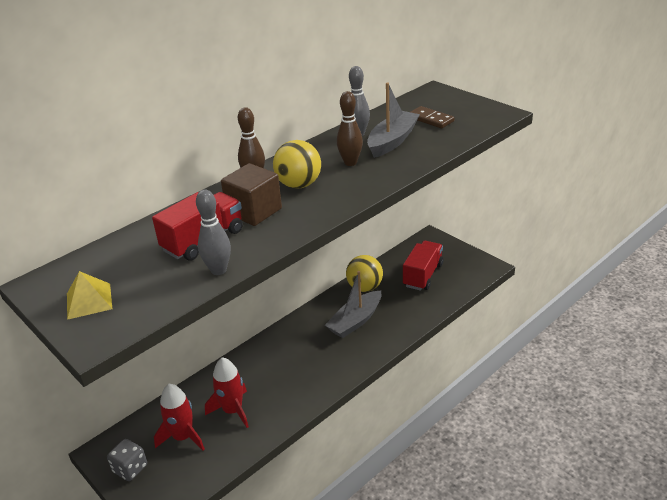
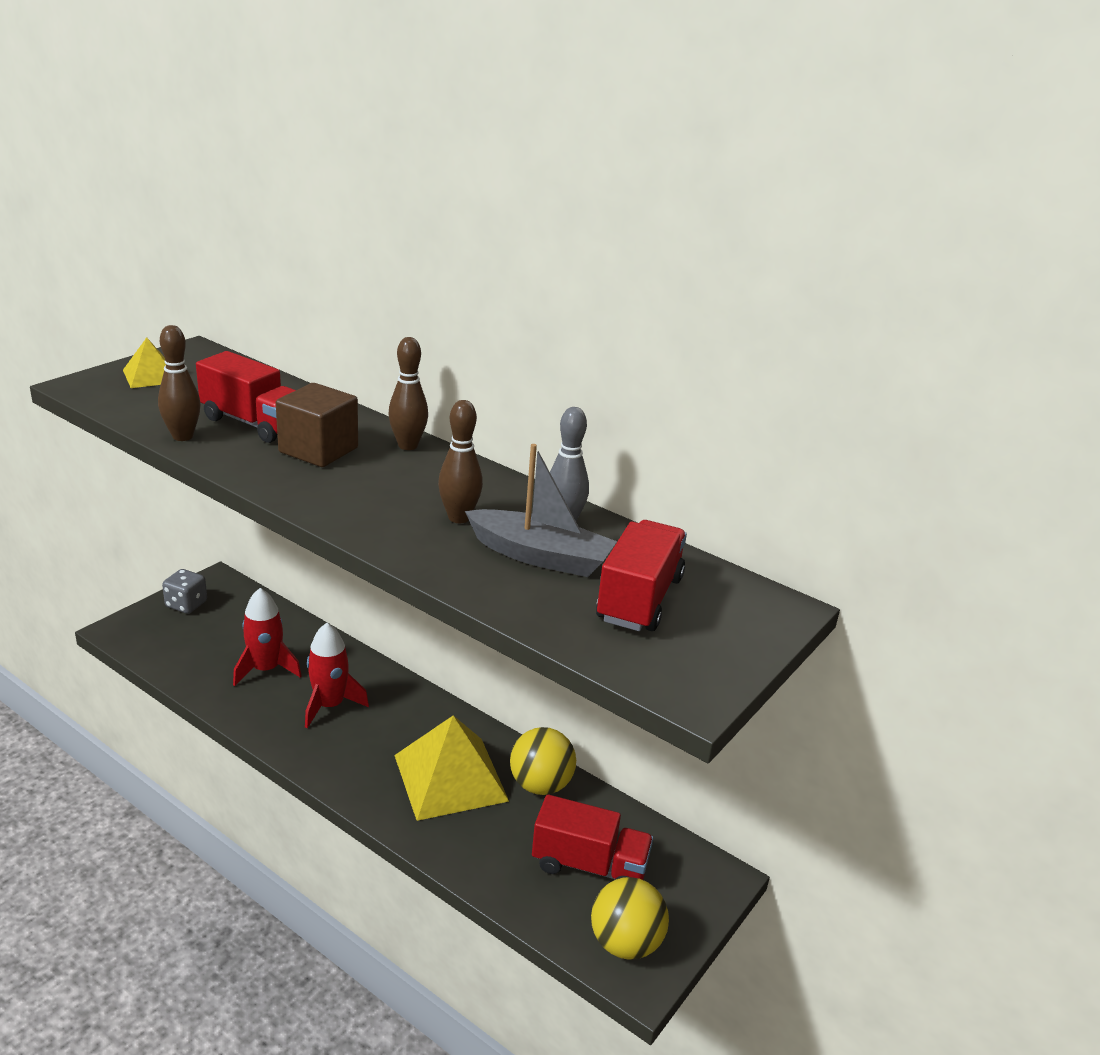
camera: 75 degrees right, 5 degrees down
(183, 437) = (227, 635): red rocket -> red rocket (329, 705)
(218, 270) = (182, 436): grey bowling pin -> brown bowling pin
(299, 185) = (389, 478): yellow ball -> yellow ball (625, 943)
(355, 321) = (450, 777): grey boat -> yellow pyramid
(431, 119) = (639, 599): brown domino -> red truck

